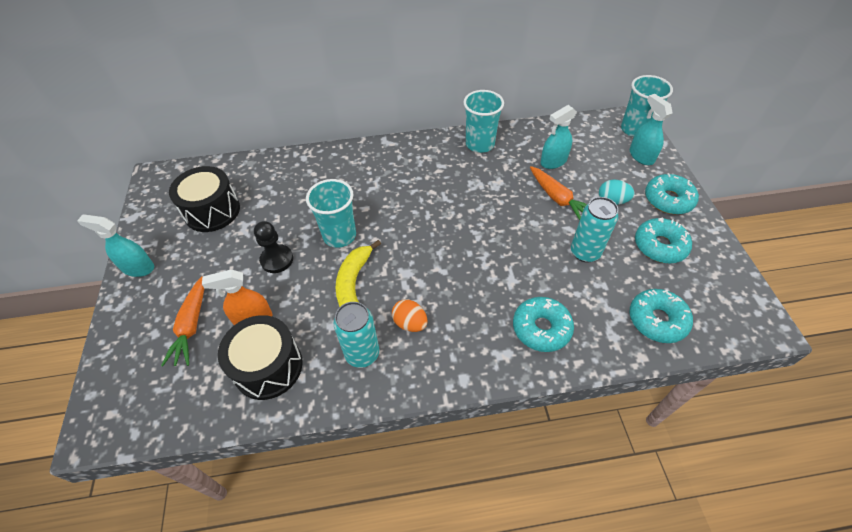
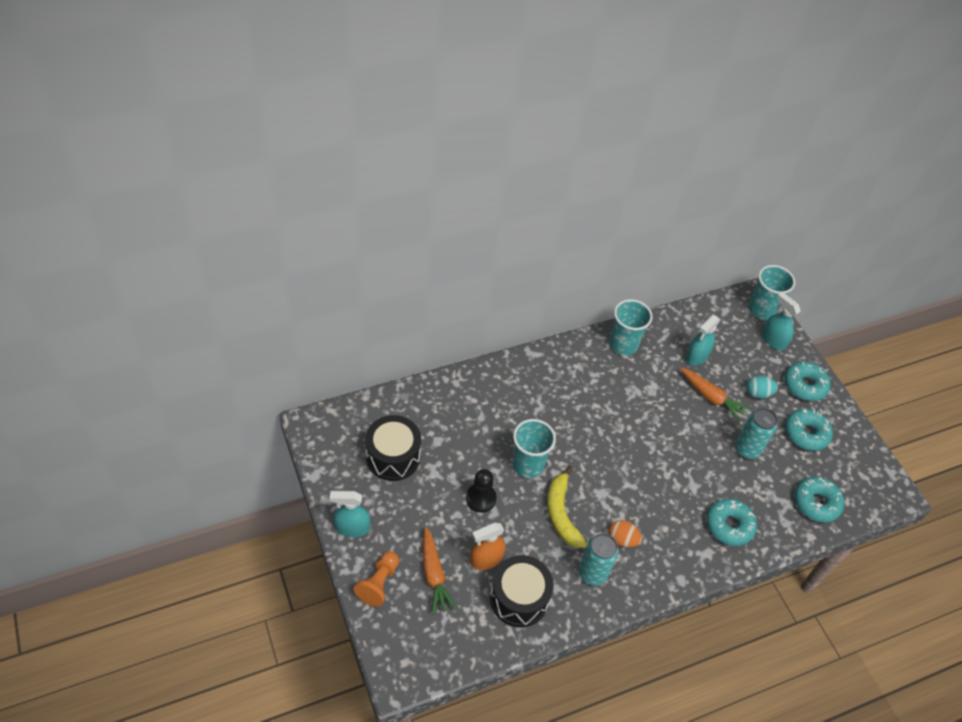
camera: 20 degrees left, 0 degrees up
(132, 325) = (379, 583): none -> orange pawn

